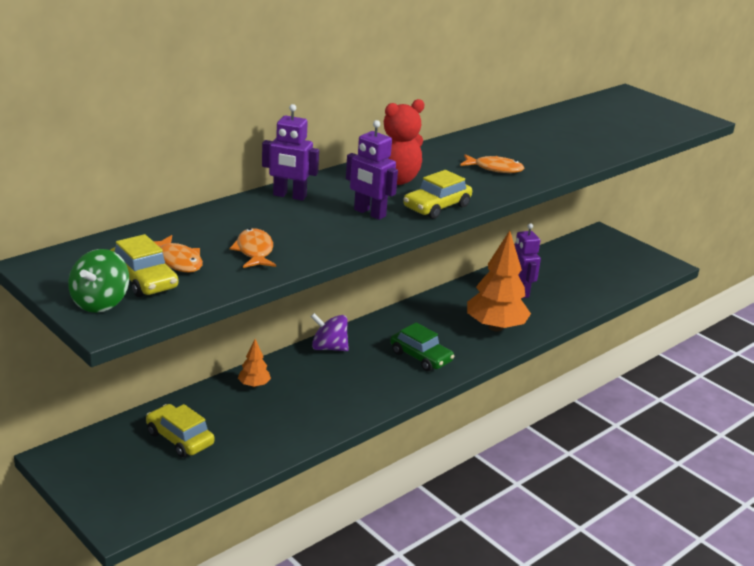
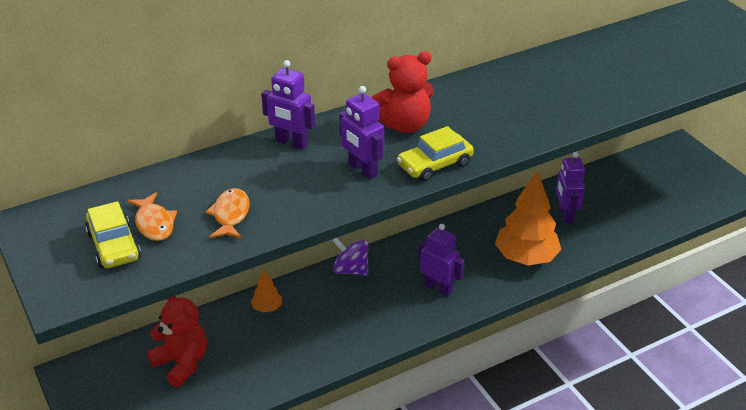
camera: 15 degrees right, 10 degrees up
(100, 302) = (65, 272): green spinning top -> none
(179, 438) = (182, 363): yellow car -> red teddy bear
(421, 357) = (438, 288): green car -> purple robot
(494, 168) = (517, 113): orange fish -> none

